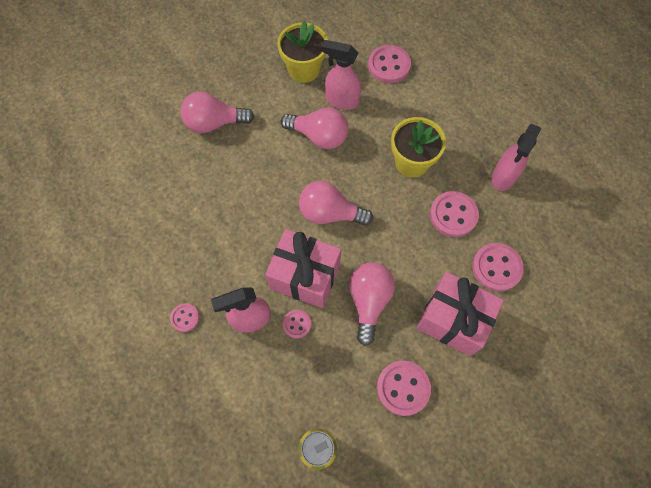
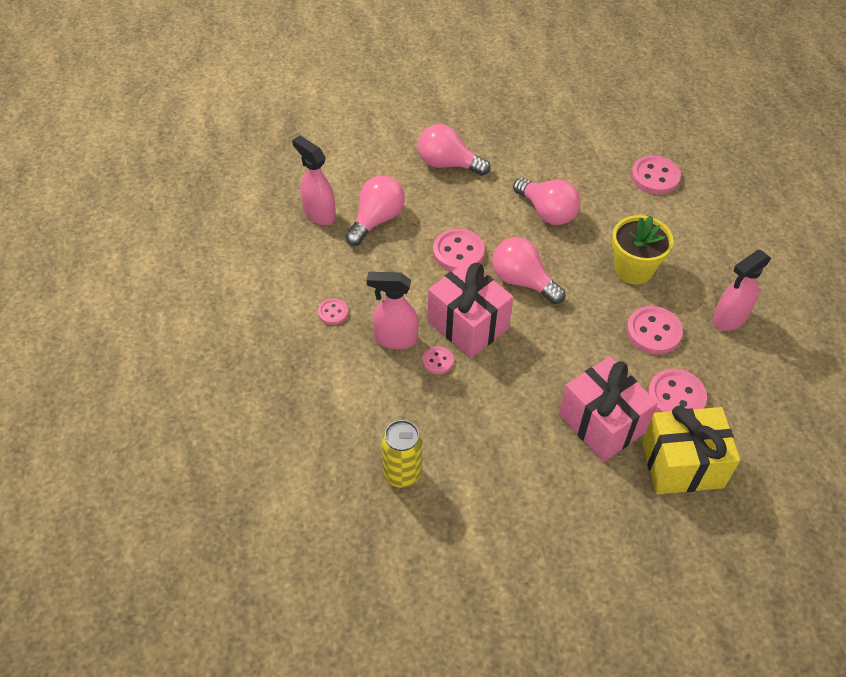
camera: 25 degrees right, 15 degrees down
(304, 69) = (562, 150): yellow flower pot -> none
(341, 100) = (587, 190): pink spray bottle -> pink spray bottle (319, 214)
(369, 301) = (522, 371): pink light bulb -> pink light bulb (377, 220)
(403, 388) = (516, 460): pink button -> pink button (458, 252)
(528, 328) = (682, 464): none -> yellow gift

